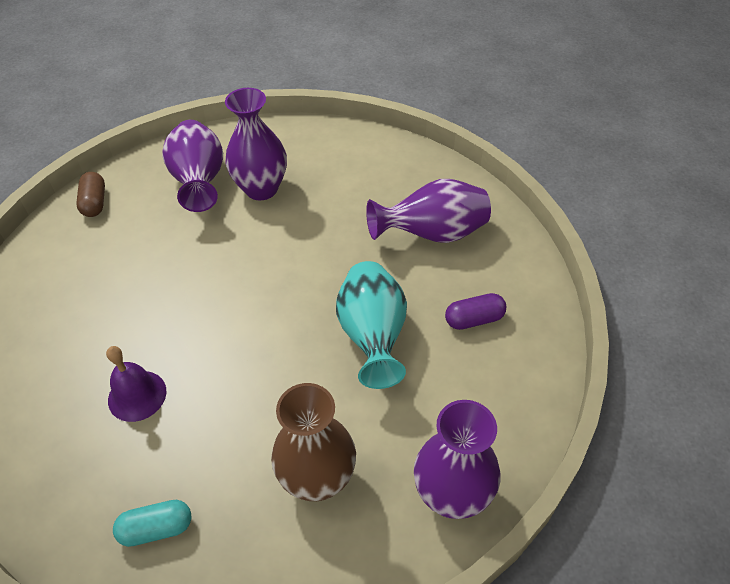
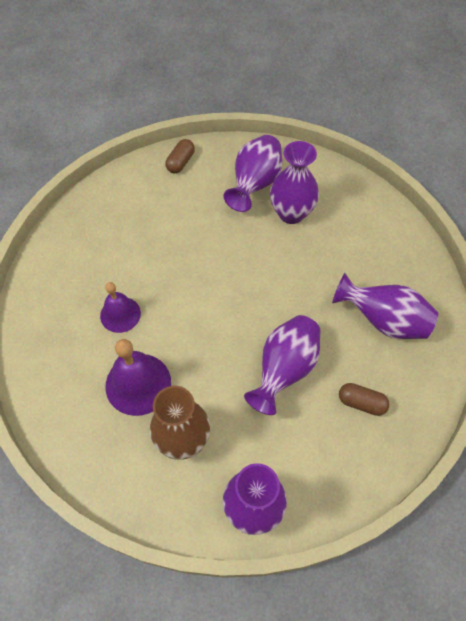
camera: 35 degrees right, 10 degrees up
(156, 528) = (78, 404): turquoise capsule -> none
(217, 455) = (138, 384): none -> purple bell
(373, 336) = (284, 369): turquoise vase -> purple vase
(474, 319) = (361, 403): purple capsule -> brown capsule

